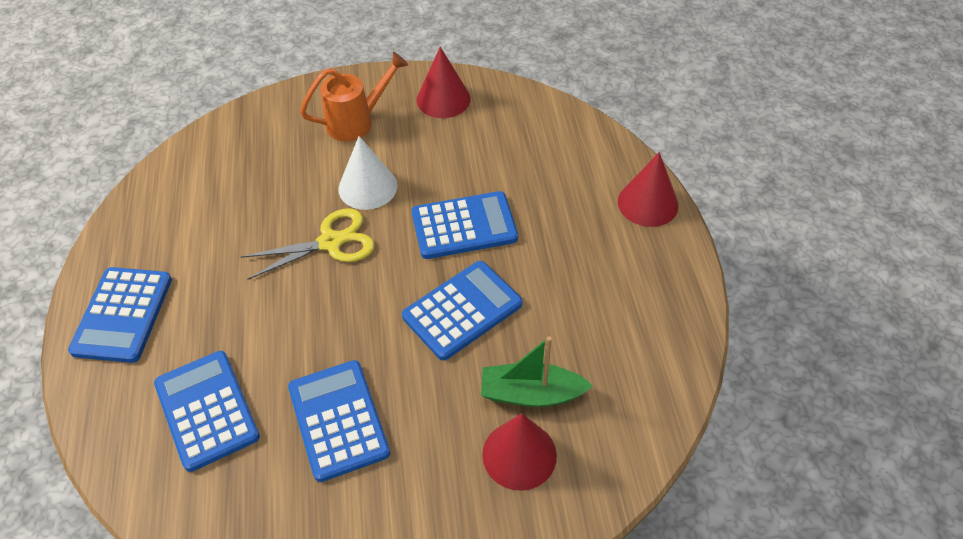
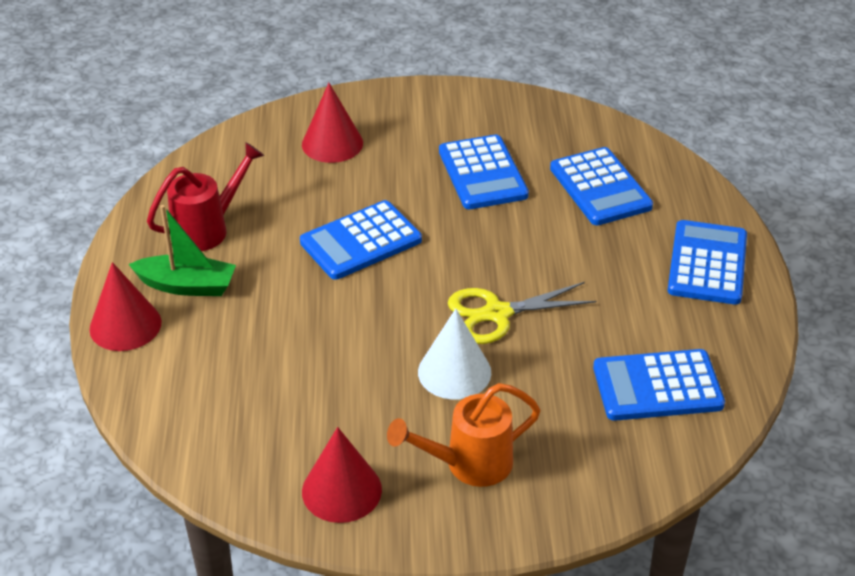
camera: 175 degrees left, 10 degrees down
(464, 226) = (344, 318): blue calculator -> blue calculator (657, 386)
(531, 393) = (311, 178): green boat -> green boat (187, 286)
(618, 312) = (207, 229): none -> red watering can

